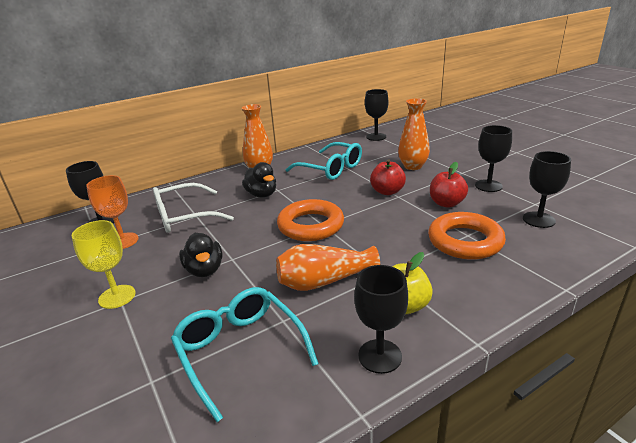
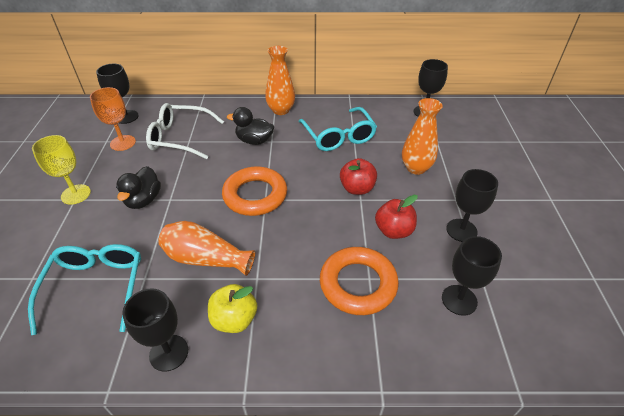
camera: 30 degrees right, 15 degrees up
(262, 194) = (254, 141): black duck -> black duck turned 105 degrees clockwise

